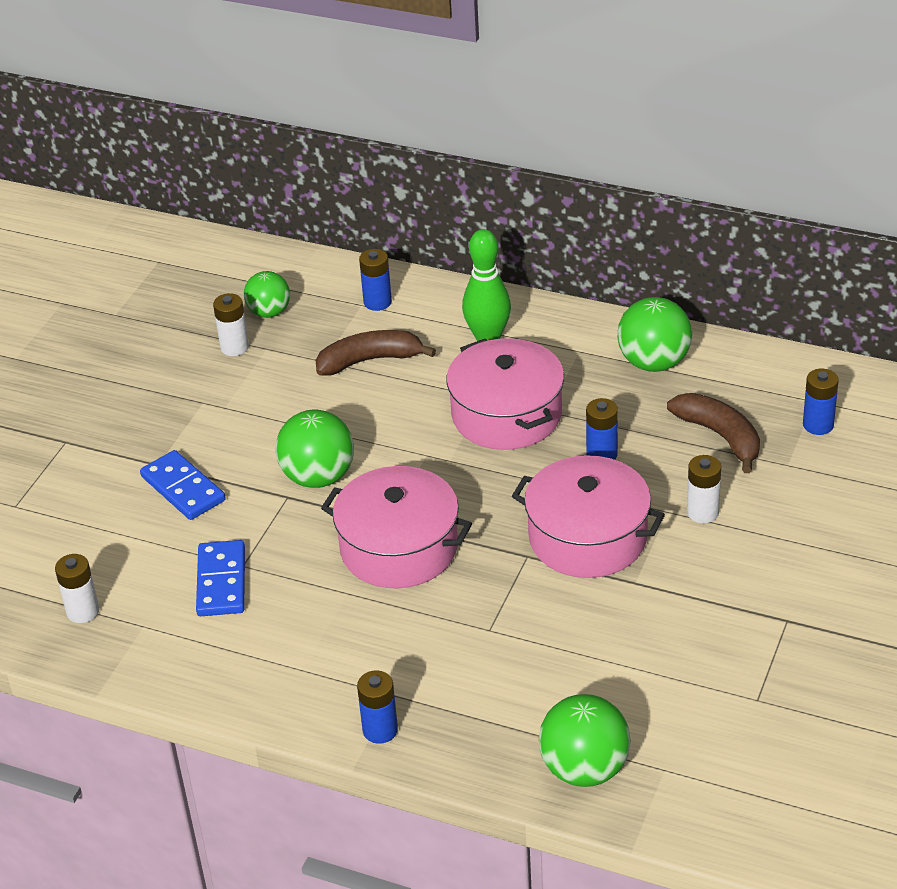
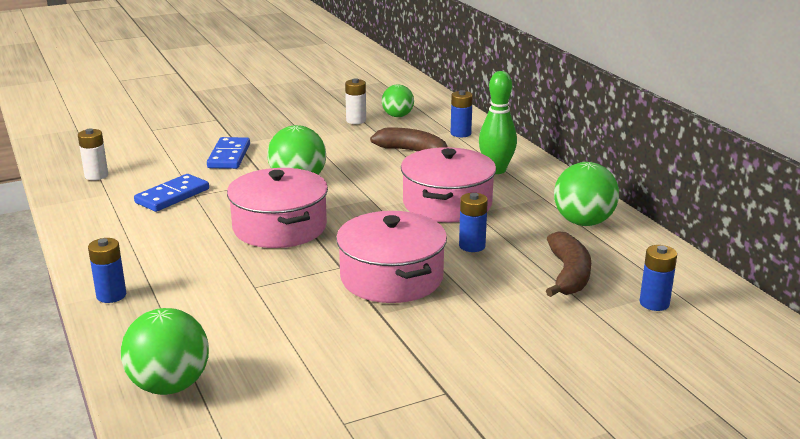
camera: 40 degrees right, 15 degrees down
(702, 512) = (488, 304): white battery -> none

